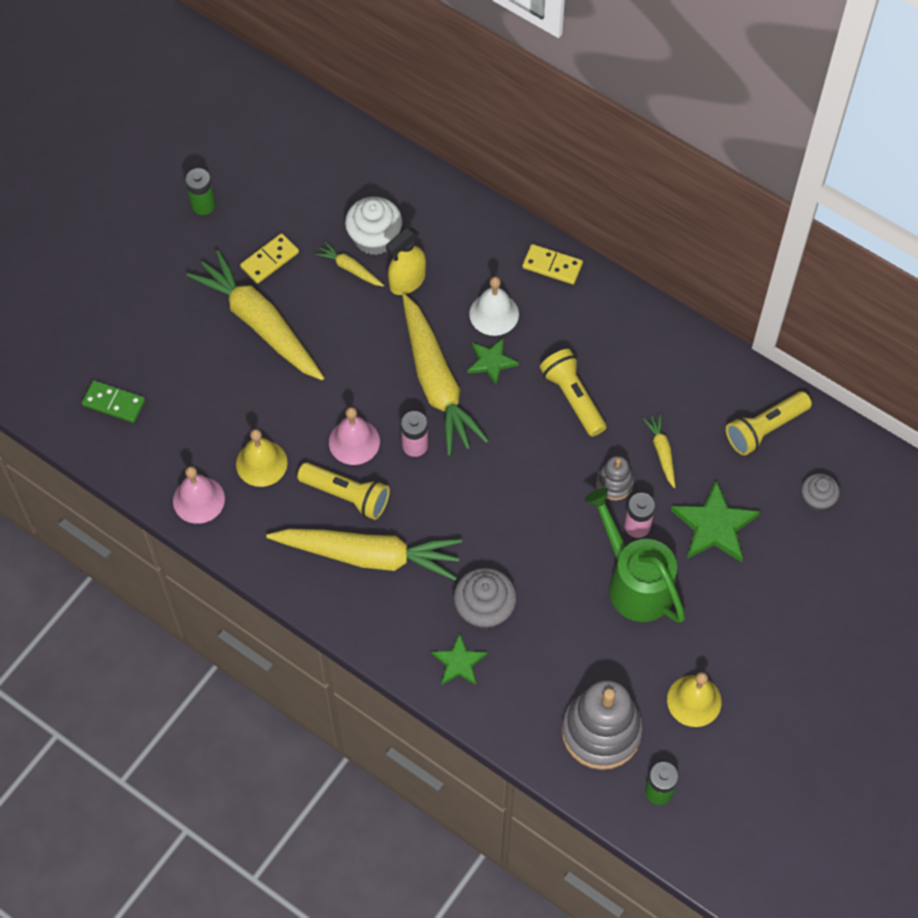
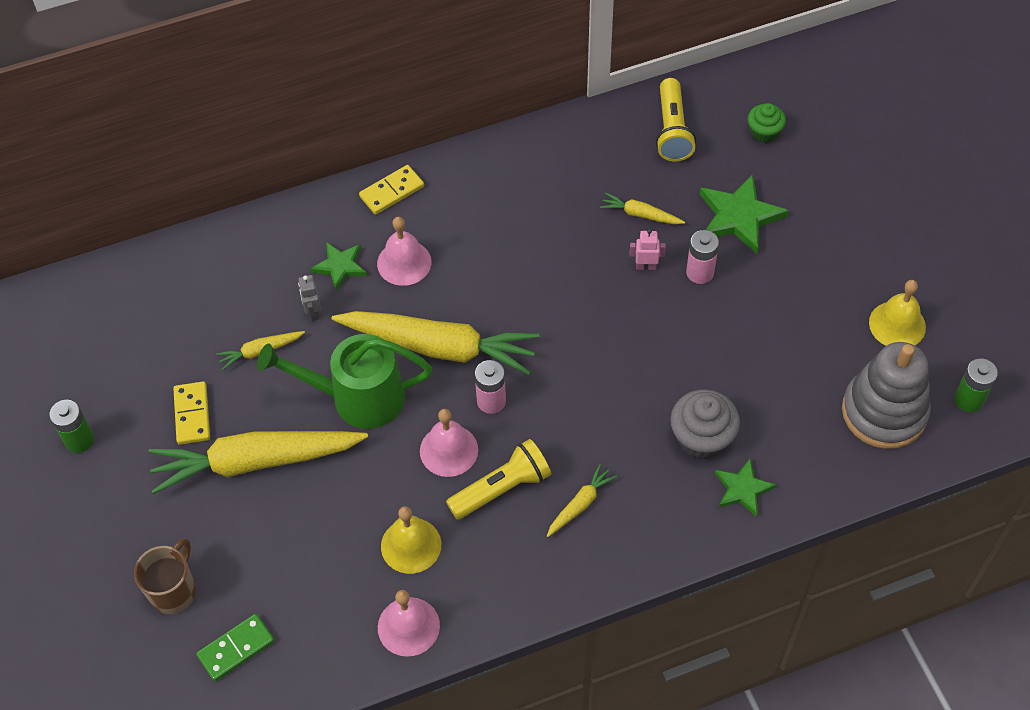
camera: 55 degrees left, 5 degrees down
(131, 338) = (174, 591): none -> brown mug
(369, 556) = (580, 504): yellow carrot -> yellow carrot, size x0.43
(374, 238) = (244, 313): white cupcake -> none
(407, 281) = (313, 312): yellow spray bottle -> grey robot
(491, 362) = (452, 292): green star -> green star (340, 266)
(494, 314) = (404, 262): white bell -> pink bell
(573, 398) = (537, 250): yellow flashlight -> none
(614, 483) = (646, 266): grey stacking toy -> pink robot
(634, 582) = (753, 305): green watering can -> green watering can (357, 398)
(817, 499) = (764, 132): grey cupcake -> green cupcake

